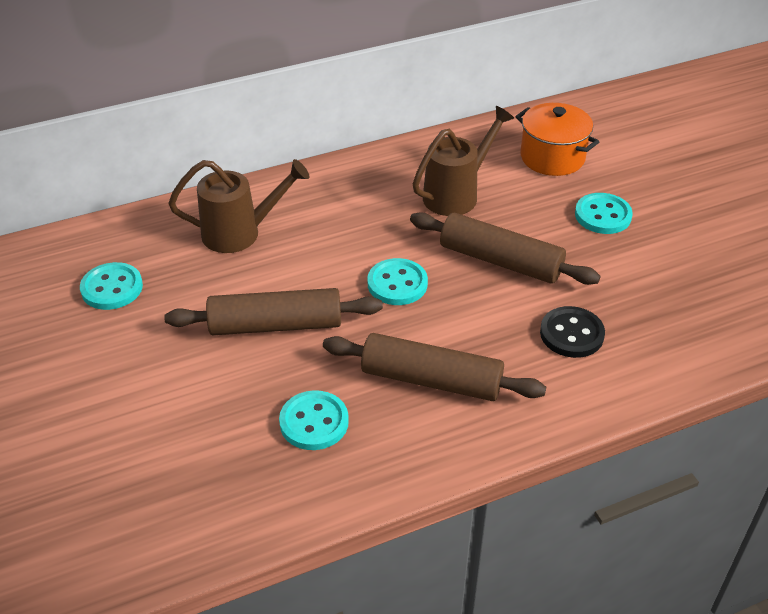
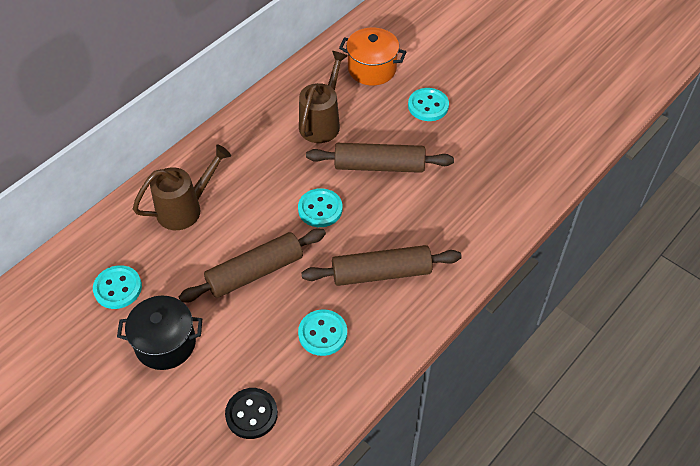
camera: 25 degrees left, 10 degrees up
(123, 364) = (165, 343): none -> black pot
(571, 334) = (452, 205): black button -> black button (251, 414)

